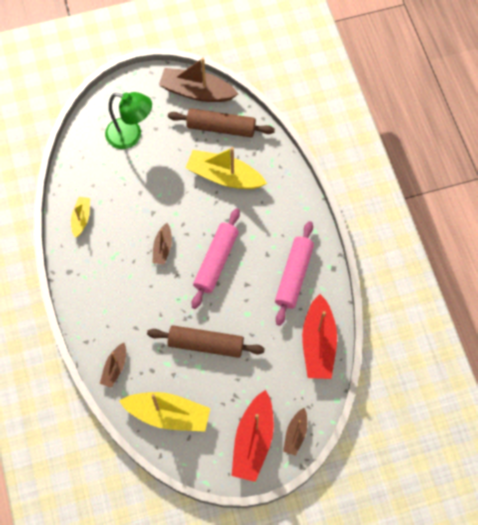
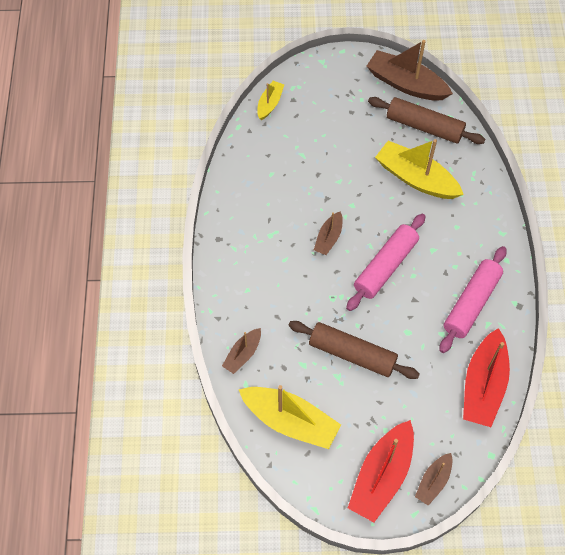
camera: 15 degrees right, 5 degrees down
(81, 218) = (246, 186): yellow boat -> yellow boat (270, 104)
(131, 136) = (322, 113): green lamp -> none

